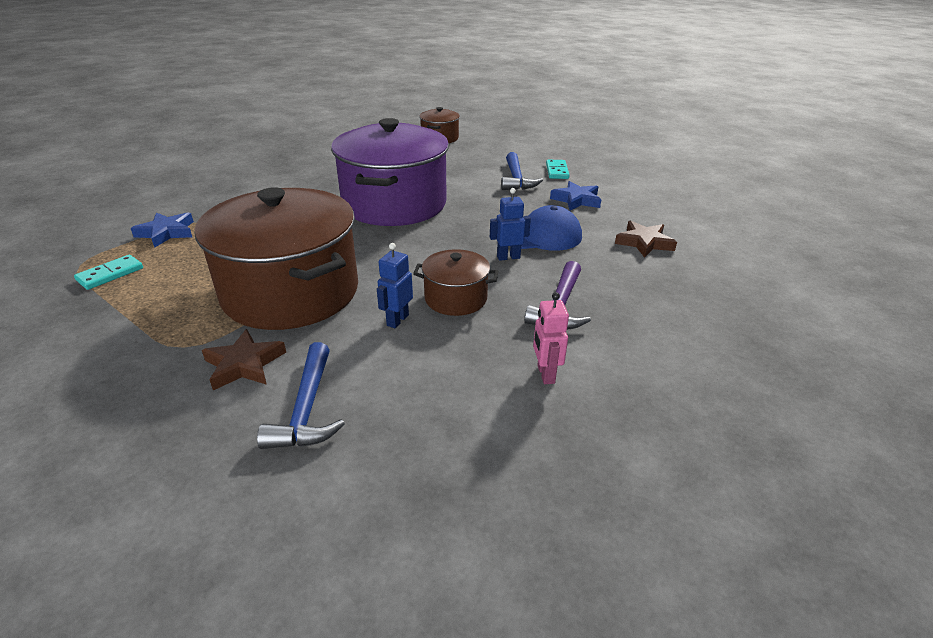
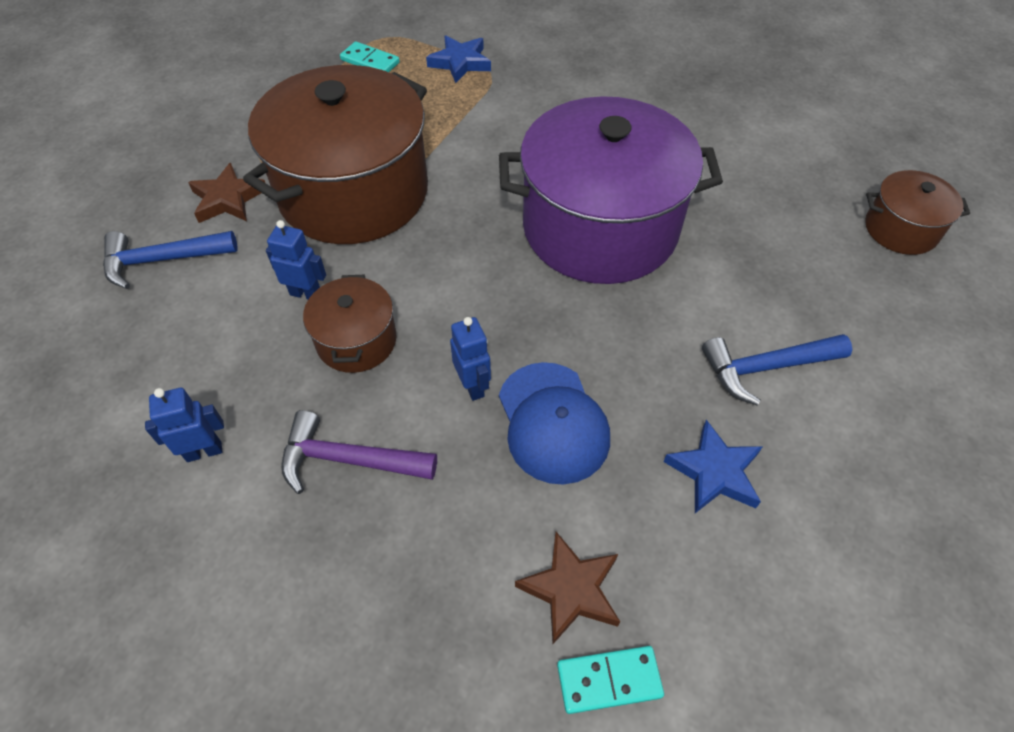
camera: 80 degrees right, 20 degrees up
(545, 374) = (204, 451): pink robot -> blue robot
(557, 171) = (840, 432): turquoise domino -> turquoise domino (609, 680)

